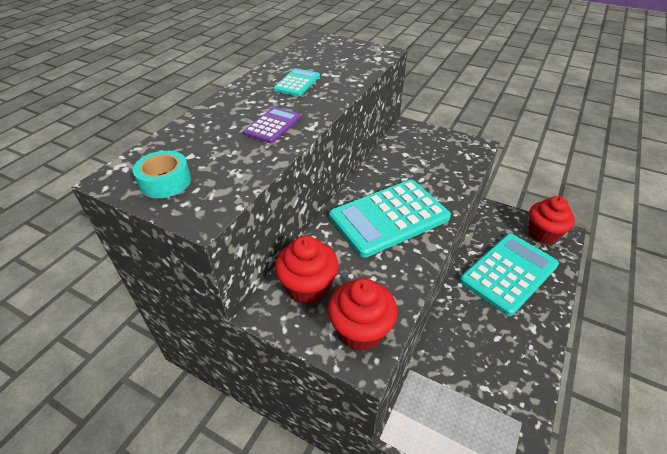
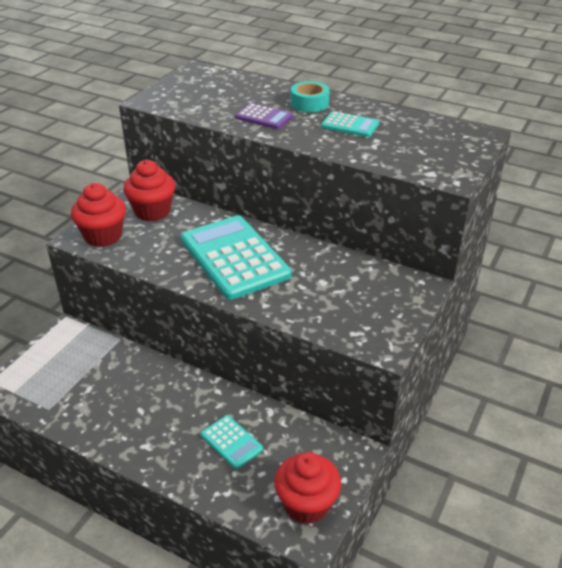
camera: 90 degrees right, 5 degrees down
(165, 182) = (189, 85): turquoise tape -> turquoise tape (309, 103)
(509, 273) = (231, 442): turquoise calculator -> turquoise calculator, size x0.47

